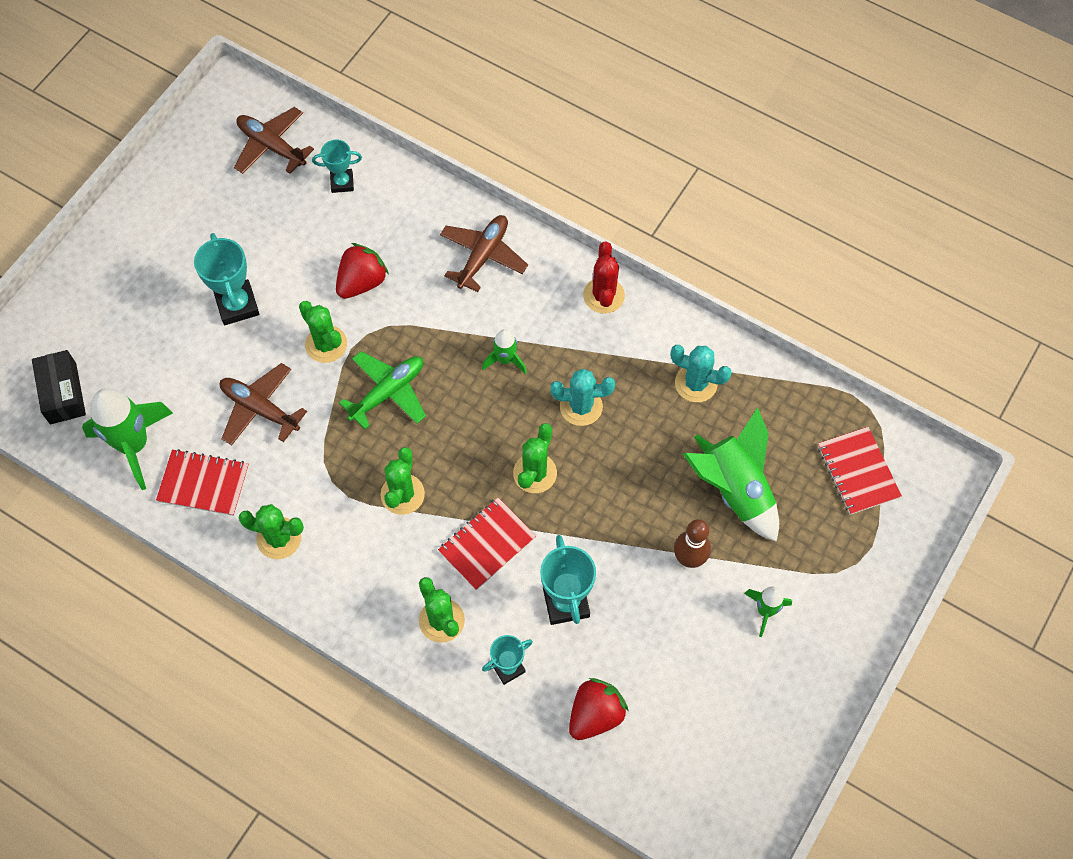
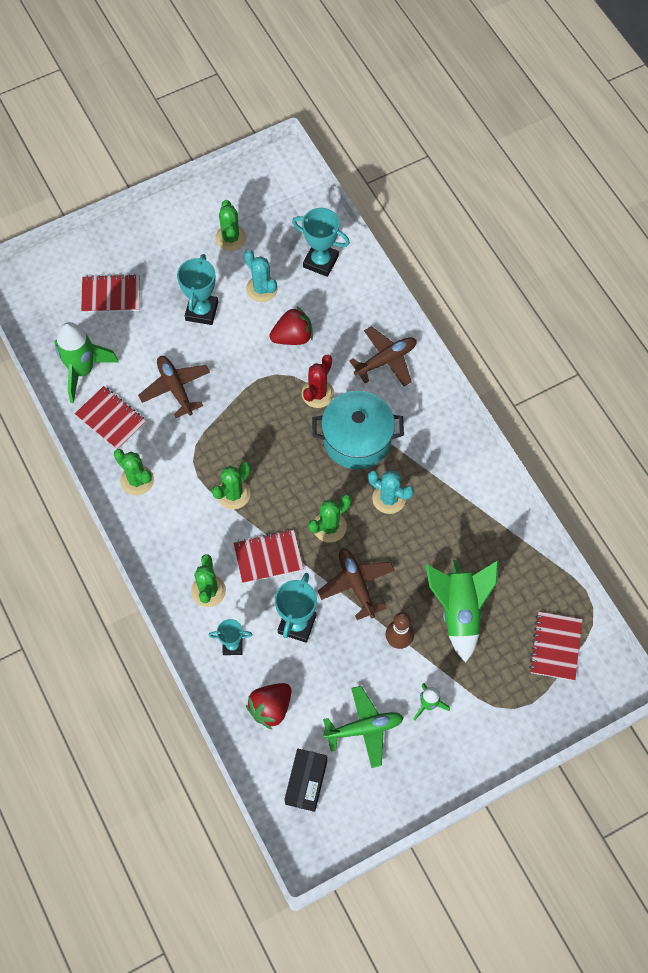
camera: 30 degrees right, 0 degrees up
(63, 393) = (58, 313): black box -> black box (306, 782)
(116, 340) = (111, 295): none -> red notebook
(271, 146) = (288, 213): brown plane -> brown plane (356, 585)
(326, 344) = (244, 367): green cactus -> green cactus (230, 238)
(342, 182) = (320, 261): turquoise trophy -> turquoise trophy, size x1.60
(388, 392) = (265, 421): green plane -> green plane (364, 728)
(505, 360) = (357, 440): green rocket -> turquoise pot
(595, 714) = (270, 708): red strawberry -> red strawberry turned 150 degrees clockwise
(603, 295) = (452, 430): red cactus -> red cactus (317, 394)
(696, 383) = (479, 524): turquoise cactus -> turquoise cactus (262, 289)

